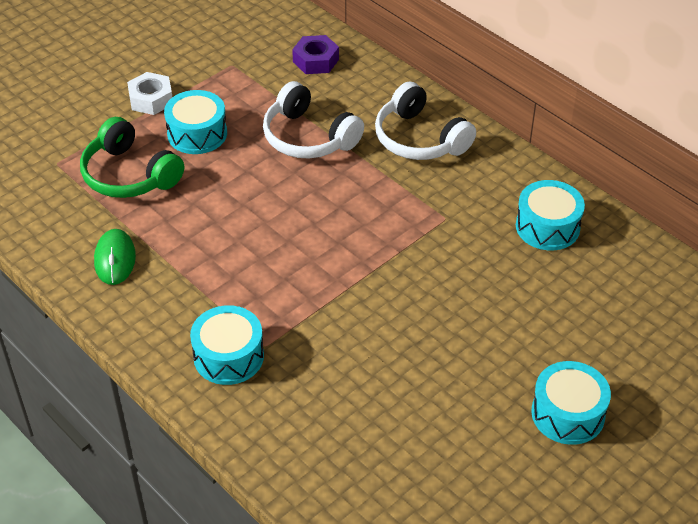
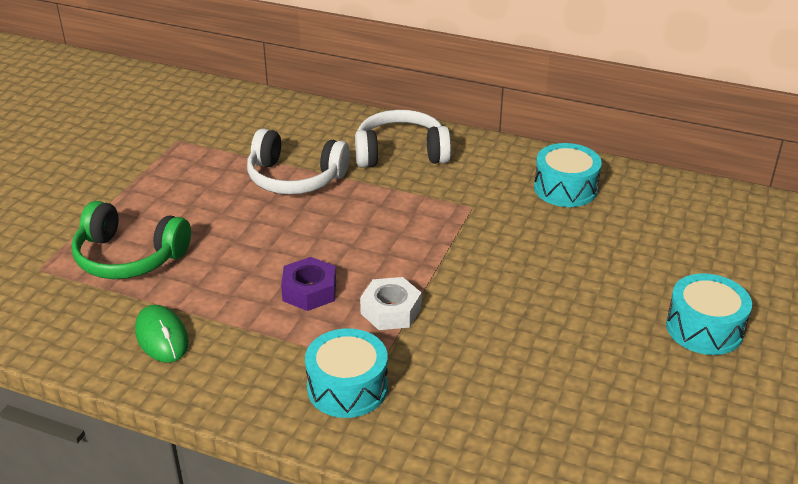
camera: 25 degrees left, 10 degrees down
(151, 99) = (111, 188): white nut -> white nut (391, 311)
(197, 134) = (179, 204): turquoise drum -> none
(316, 60) = (259, 118): purple nut -> purple nut (309, 291)
(419, 139) = (400, 153): white headphones -> white headphones turned 150 degrees clockwise

